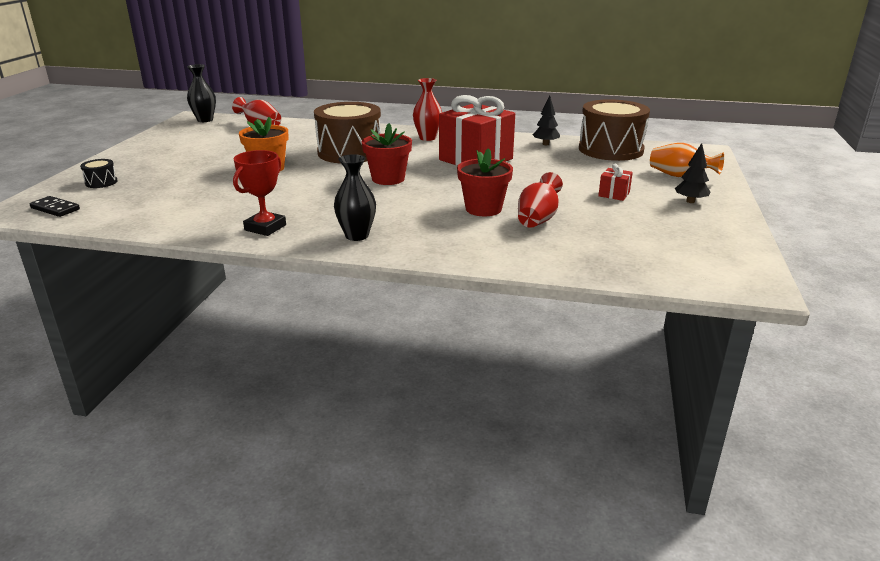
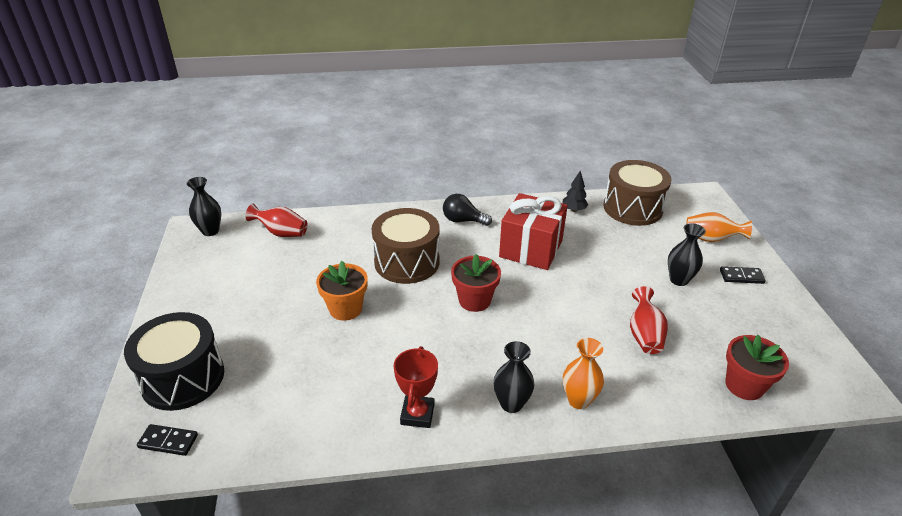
camera: 20 degrees left, 10 degrees up
(101, 182) = (183, 378): black drum -> black drum, size x2.42
(425, 244) = (578, 400): none -> orange vase
(427, 138) = (463, 220): red vase -> black light bulb
(483, 209) = (590, 330): red flower pot -> red flower pot (744, 385)
(614, 194) = (679, 280): red gift -> black vase
(690, 201) = (741, 276): black tree -> black domino

